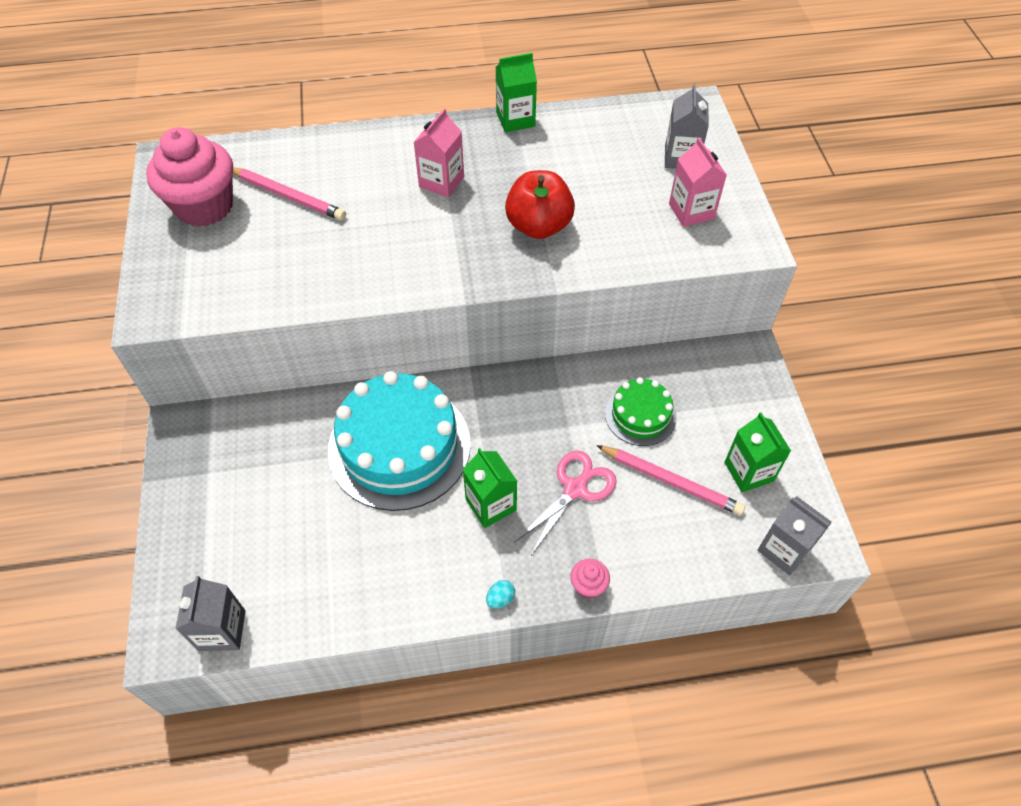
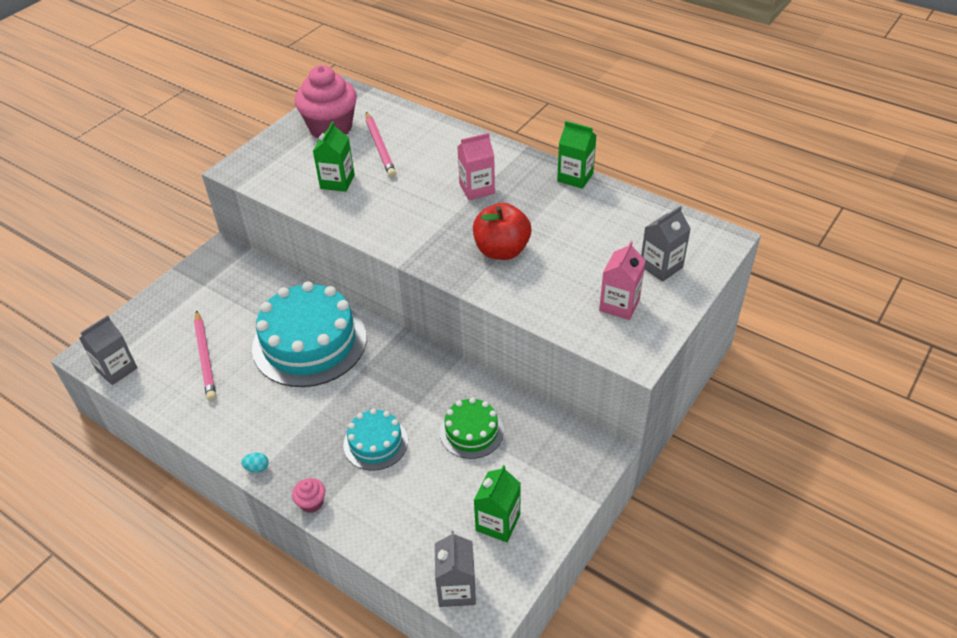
camera: 45 degrees right, 10 degrees down
(491, 505) = (317, 413): green carton -> green carton (337, 182)
(576, 488) = (375, 443): pink scissors -> turquoise cake
(671, 481) = (438, 486): pink pencil -> pink pencil (205, 358)

